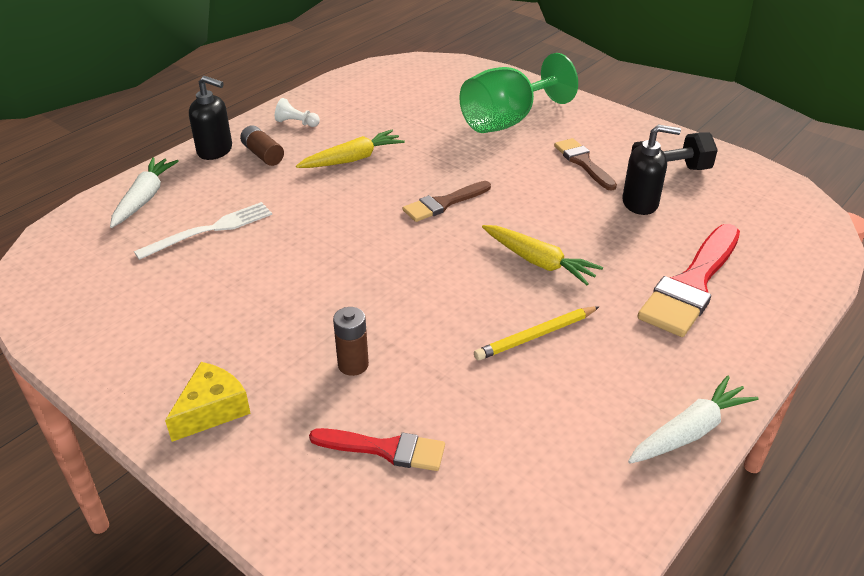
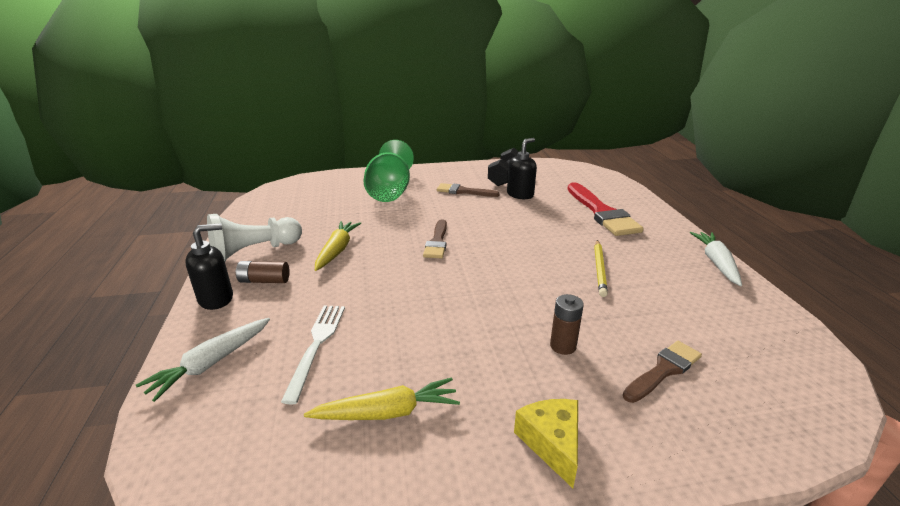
camera: 50 degrees left, 10 degrees down
(144, 198) = (211, 363): white carrot -> white carrot turned 105 degrees counterclockwise
(296, 123) = (254, 251): white pawn -> white pawn, size x2.20
(385, 449) = (663, 370): red brush -> brown brush
(538, 262) = (534, 240): yellow carrot -> yellow carrot (387, 412)

